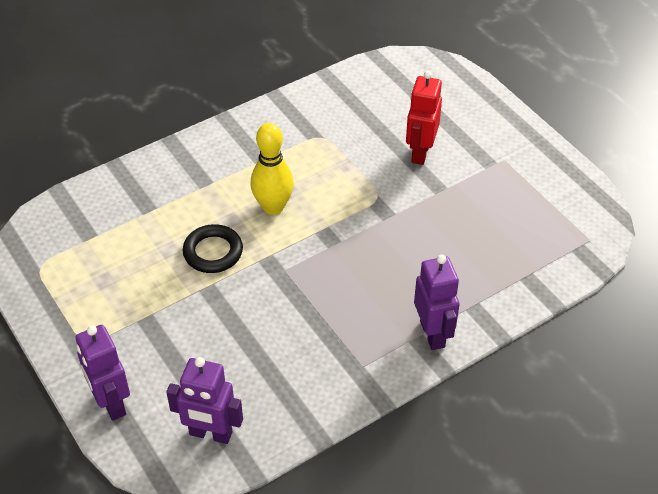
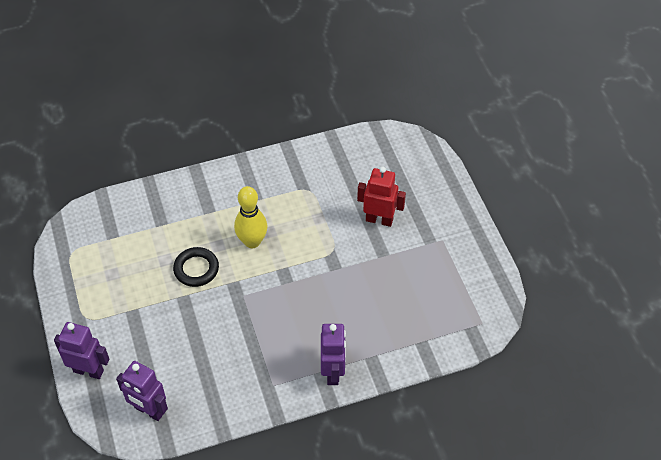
camera: 15 degrees right, 5 degrees up
(111, 403) = (88, 371): purple robot -> purple robot turned 120 degrees clockwise
(420, 152) = (379, 220): red robot -> red robot turned 75 degrees clockwise

